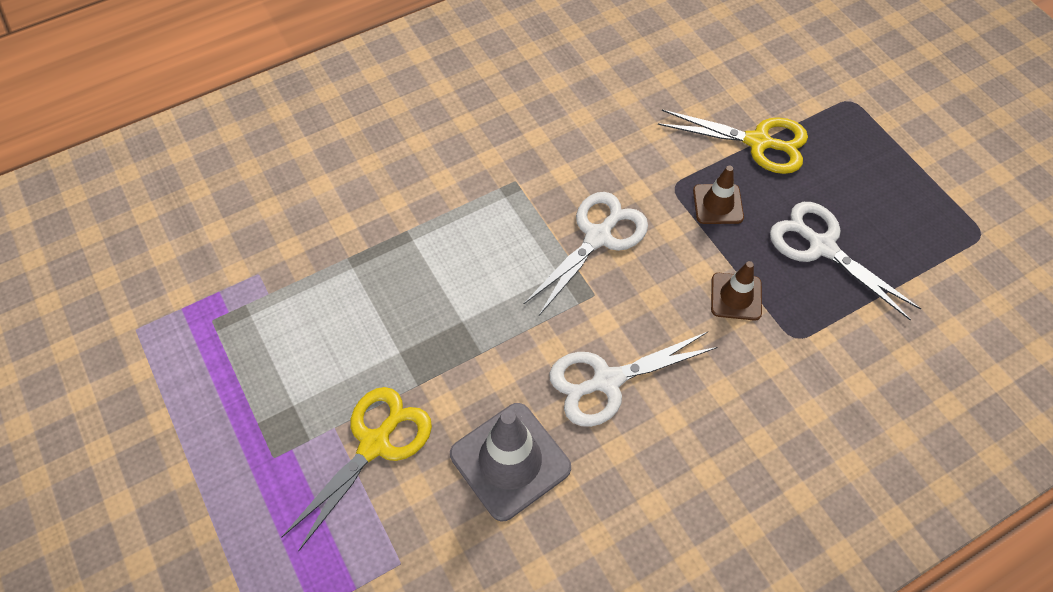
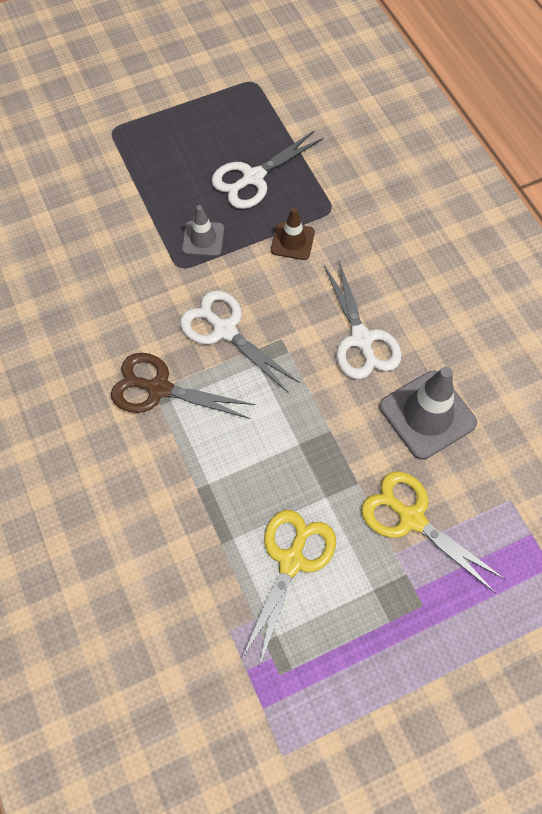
camera: 85 degrees left, 5 degrees up
(518, 185) = (159, 388): none -> brown scissors
(718, 204) = (203, 239): brown traffic cone -> grey traffic cone
(758, 142) = (144, 200): yellow scissors -> yellow scissors (291, 561)

